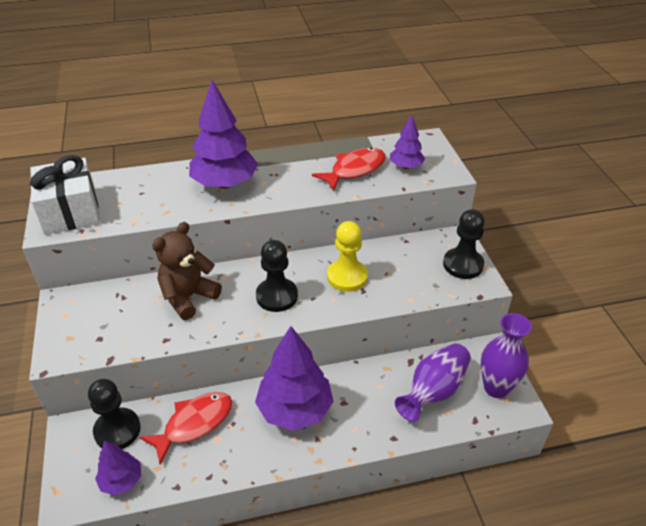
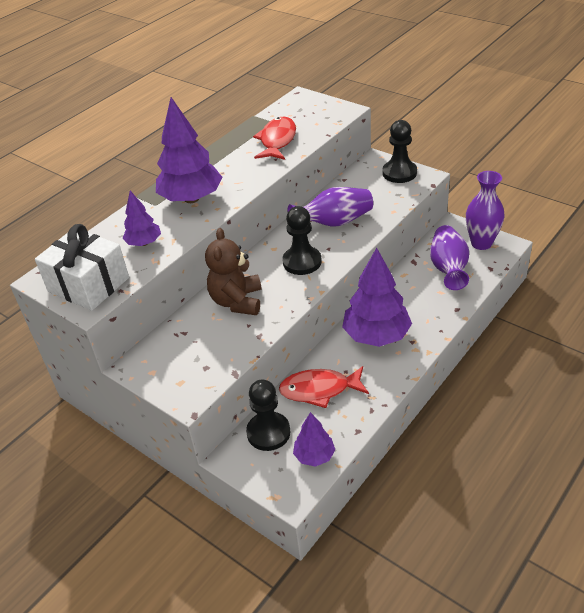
camera: 35 degrees left, 0 degrees up
(194, 424) = (319, 390): red fish -> red fish turned 105 degrees counterclockwise
(347, 277) = (334, 222): yellow pawn -> purple vase
(406, 166) = (310, 121): purple tree -> purple tree (144, 243)

